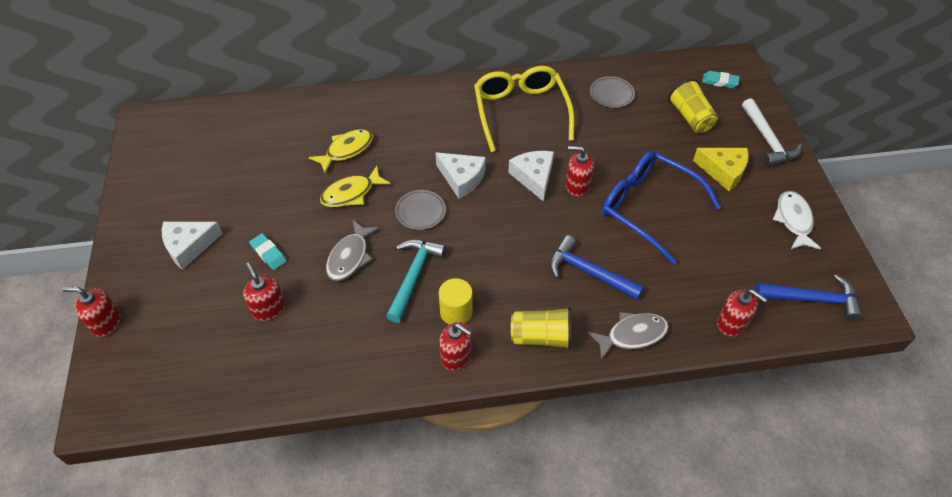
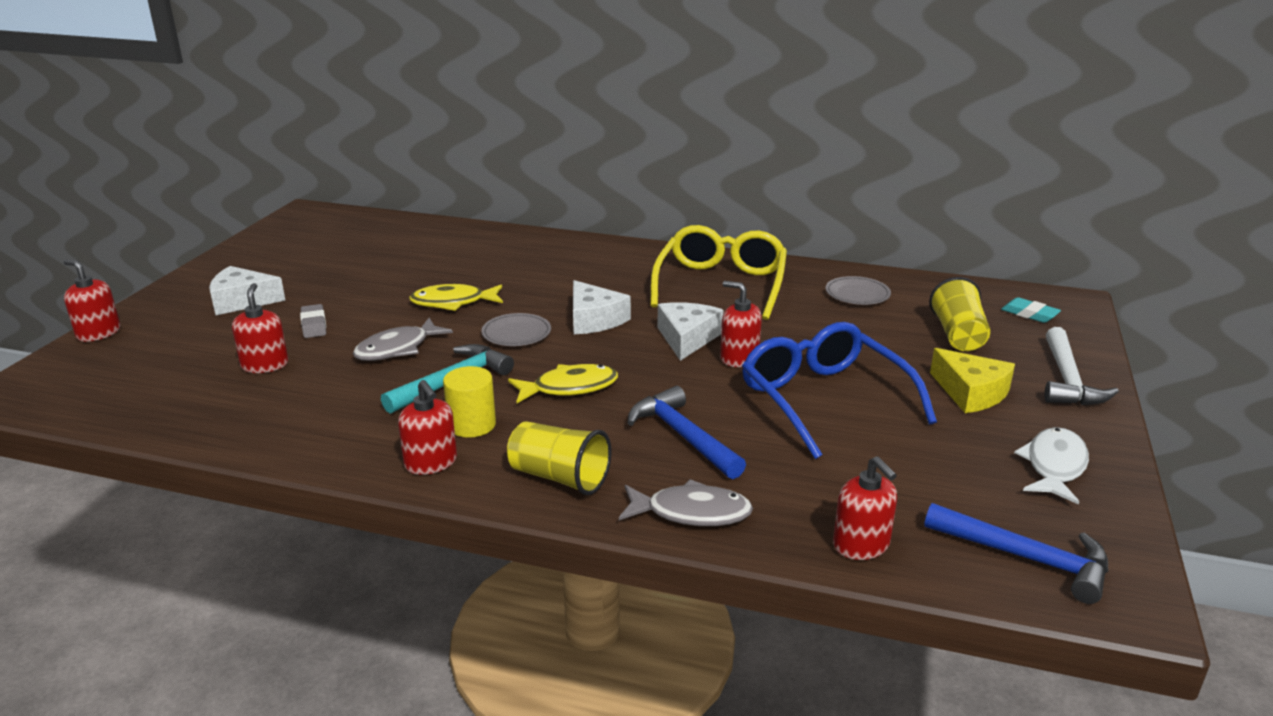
camera: 25 degrees right, 25 degrees down
(268, 253) = (314, 325): turquoise eraser -> grey eraser
(346, 150) = (483, 271): yellow fish -> yellow fish (569, 388)

